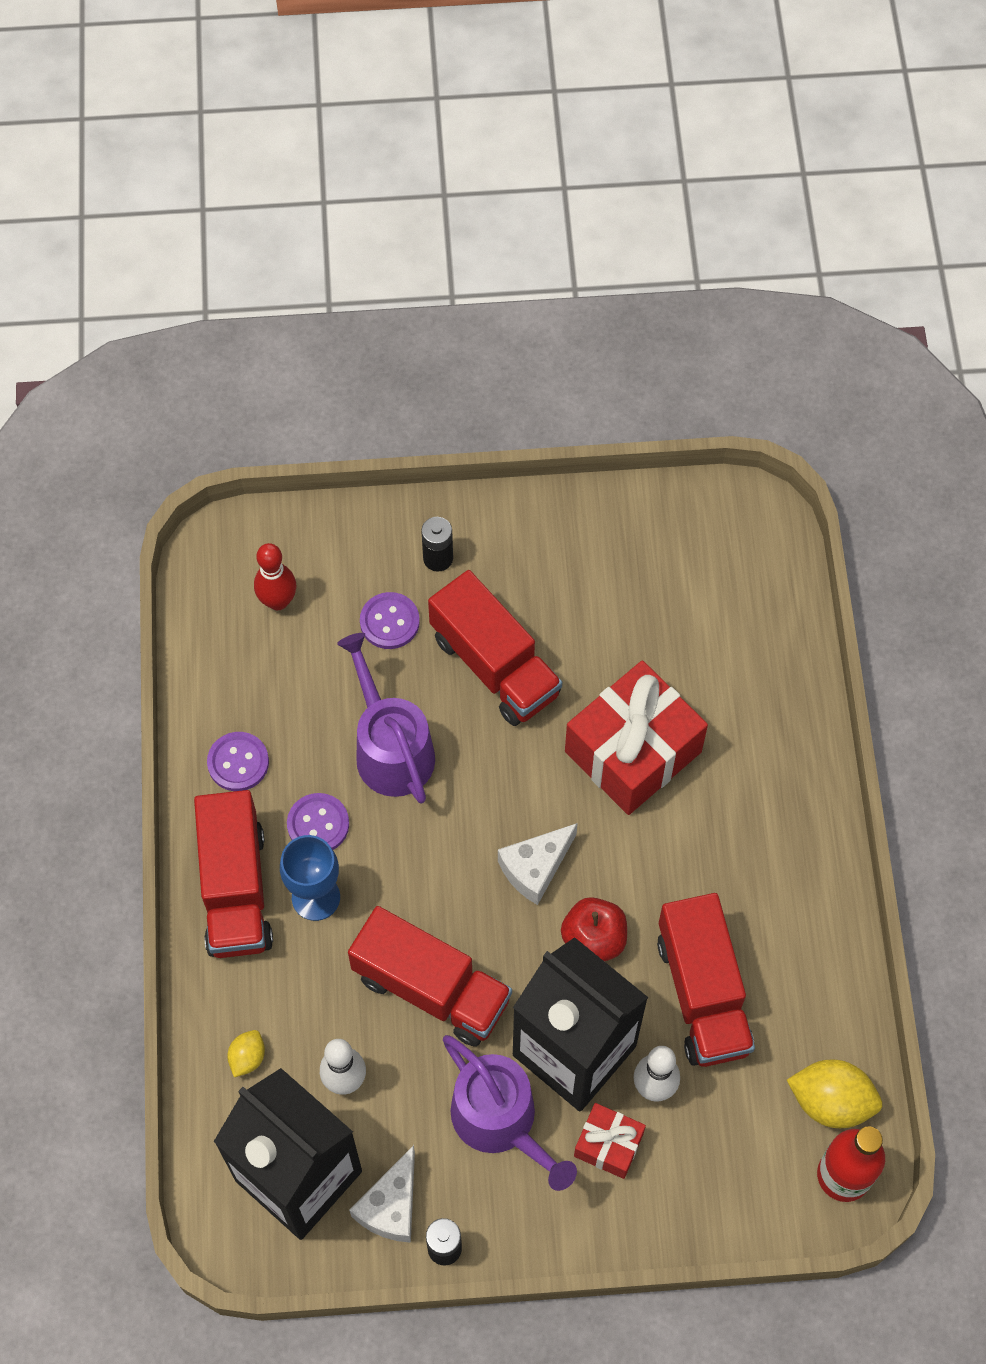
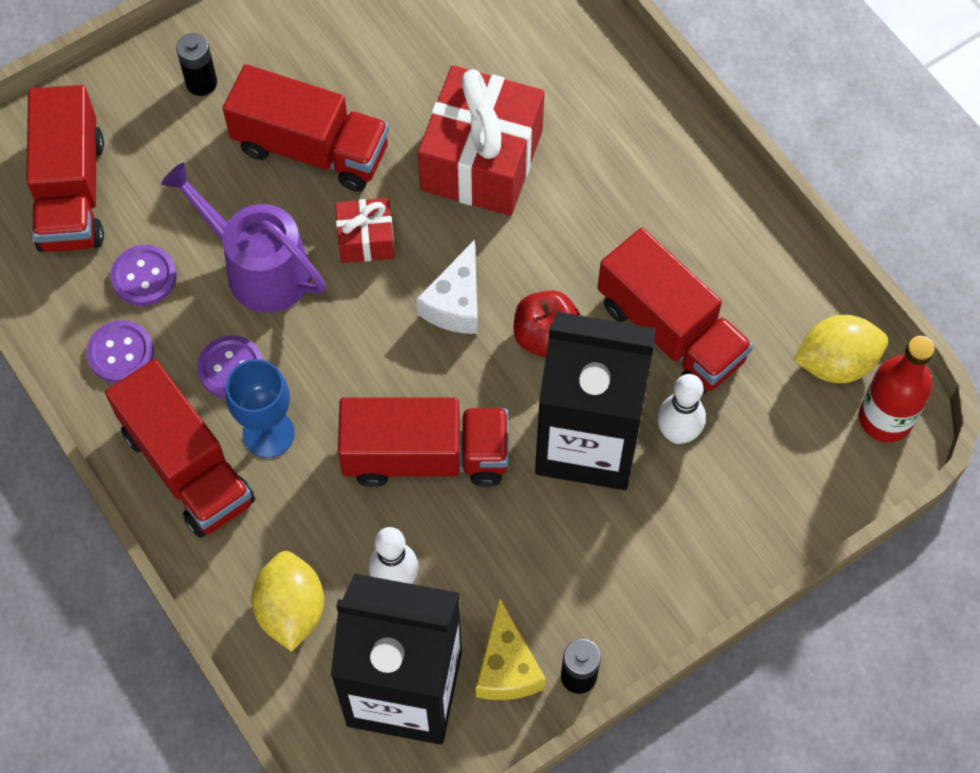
camera: 30 degrees left, 0 degrees up
(247, 1057) = (291, 610): yellow lemon -> yellow lemon, size x1.85
(278, 601) = (72, 192): red bowling pin -> red truck
(389, 622) = (190, 159): purple button -> purple button (144, 277)
(391, 1206) = (507, 667): white cheese -> yellow cheese
(500, 1121) = (560, 537): purple watering can -> none
(608, 1145) = (668, 505): red gift -> red gift (366, 239)

